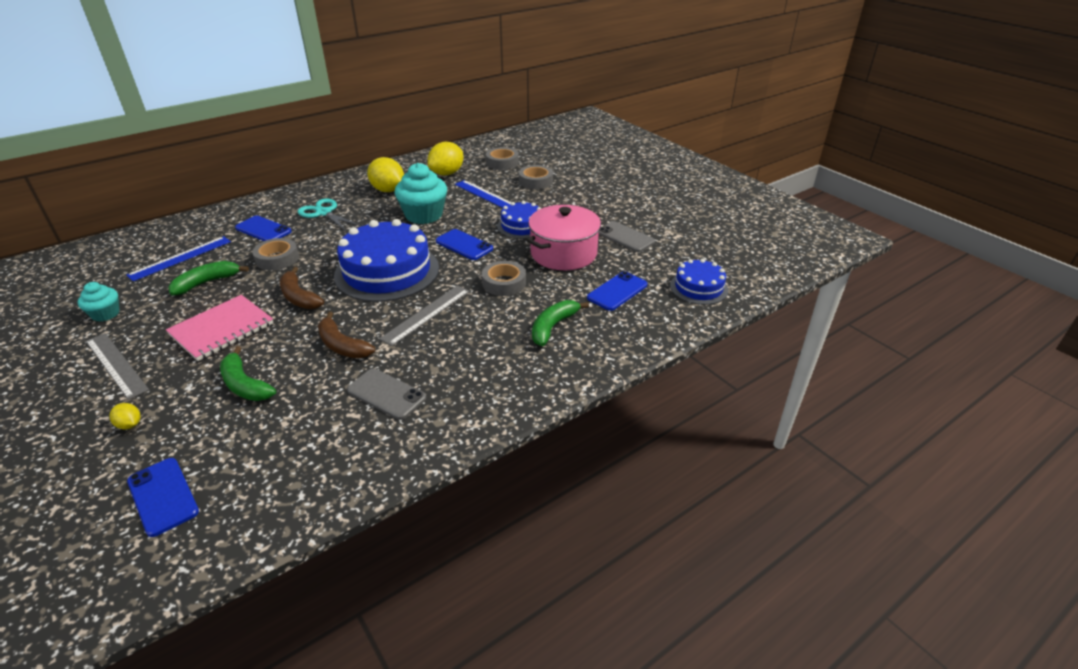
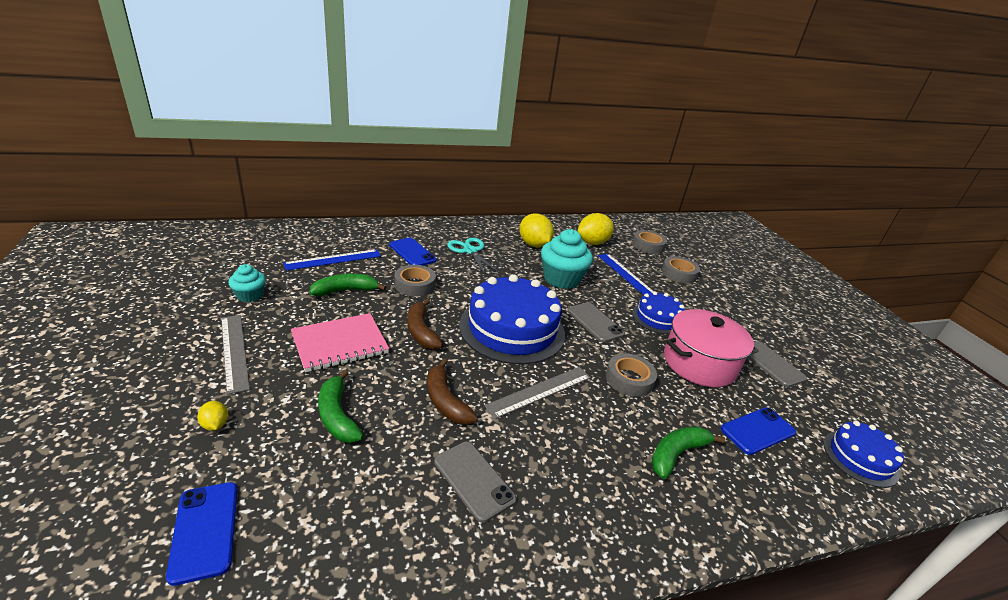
camera: 15 degrees right, 5 degrees down
(464, 245) = (595, 322): blue phone -> grey phone

